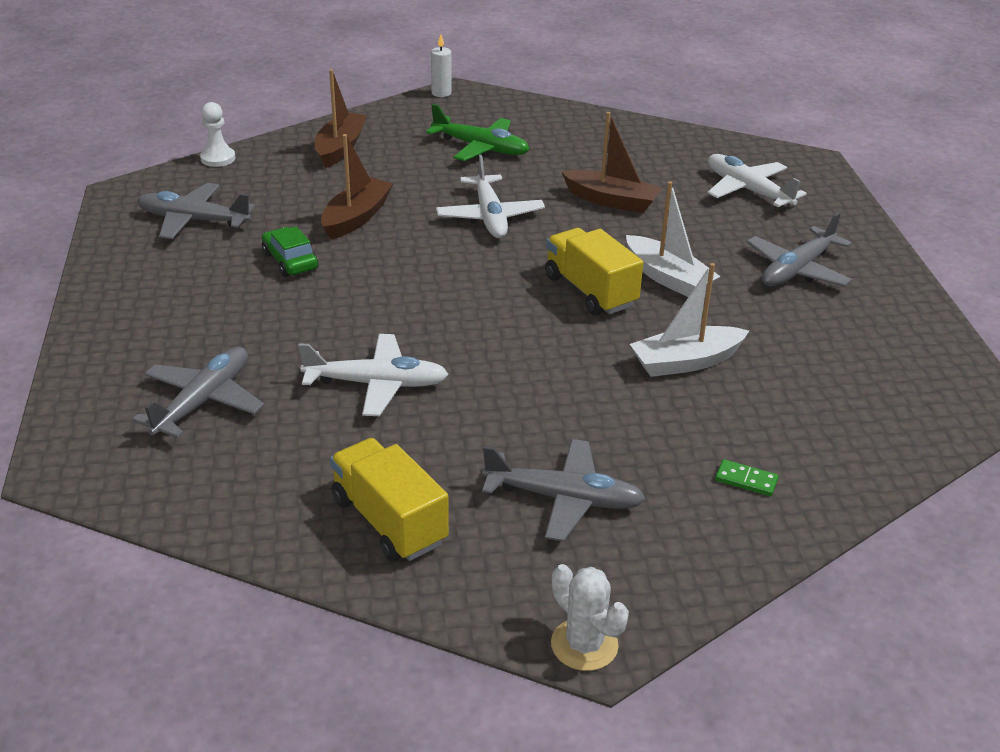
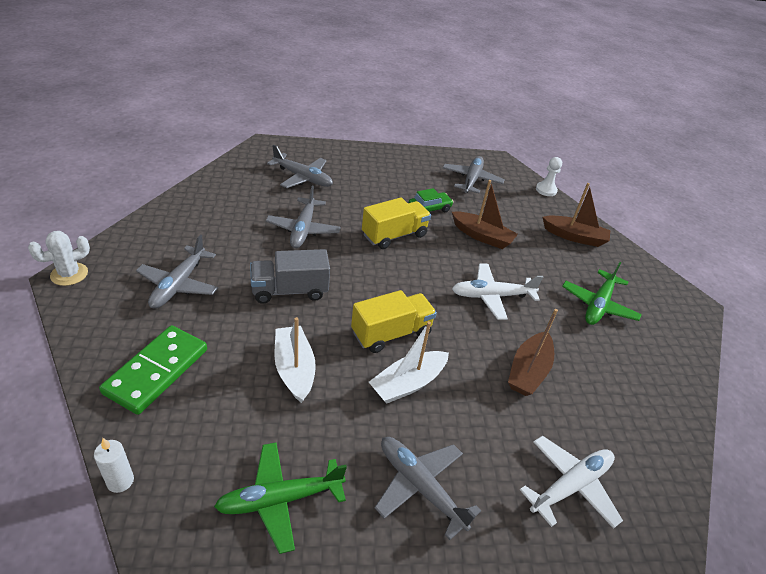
camera: 90 degrees right, 5 degrees up
(376, 384) = (303, 229): white plane -> grey plane
(389, 521) = (191, 223): yellow truck -> yellow truck (394, 235)
(441, 93) = (687, 294): white candle -> white candle (120, 481)
(537, 382) = (290, 290): none -> grey truck
(746, 480) = (157, 371): green domino -> green domino, size x2.47
(862, 353) = (280, 499): none -> green plane

